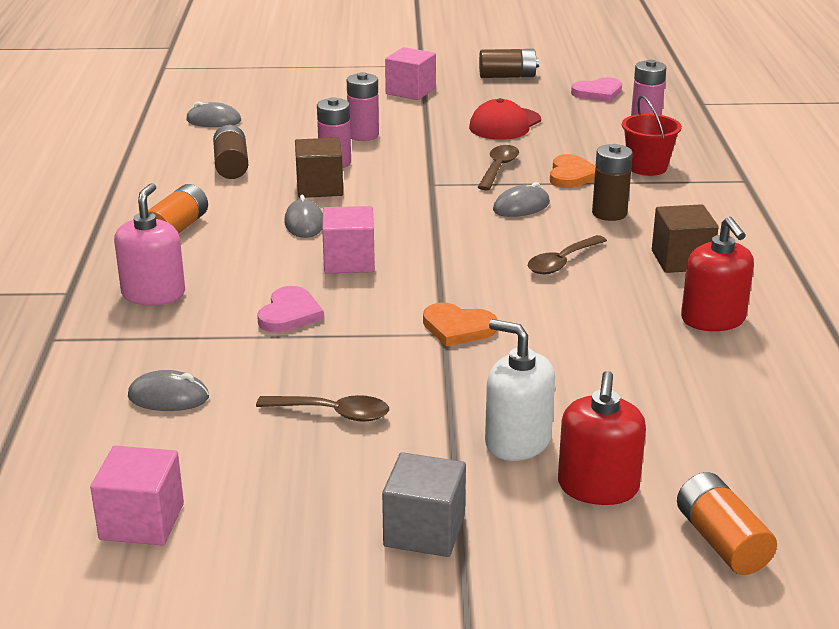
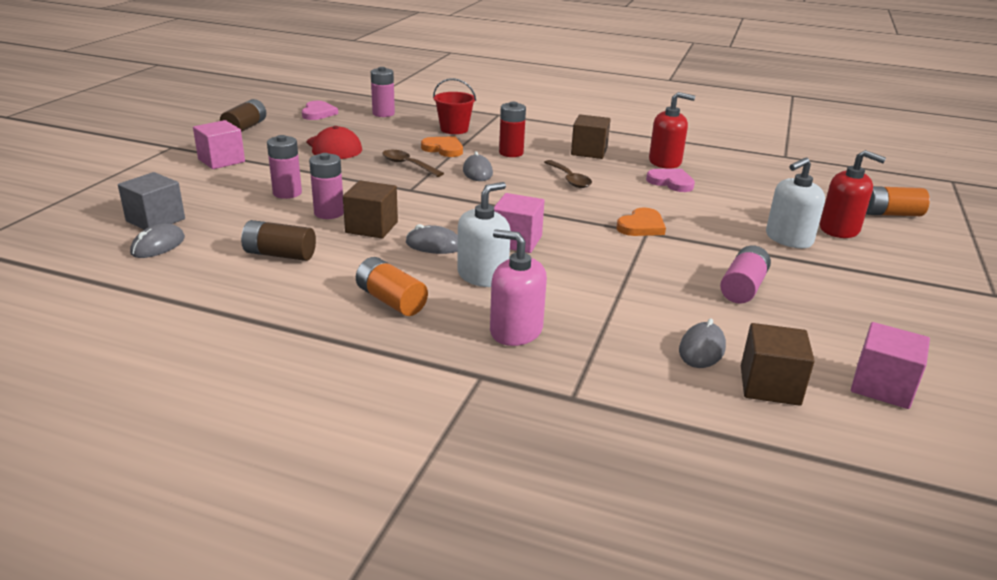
camera: 70 degrees left, 0 degrees up
(112, 444) = (769, 385): none -> brown cube
(254, 259) = (482, 276): none -> white soap dispenser
(289, 314) = (589, 278): pink heart -> pink heart (671, 182)
(333, 413) = (743, 288): brown spoon -> pink battery
(424, 531) = (886, 285): grey cube -> grey cube (155, 220)
(609, 213) = (511, 153): brown battery -> red battery

